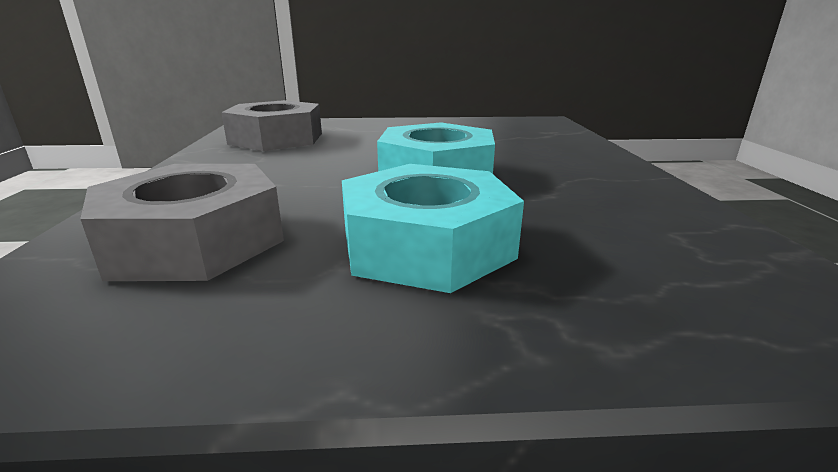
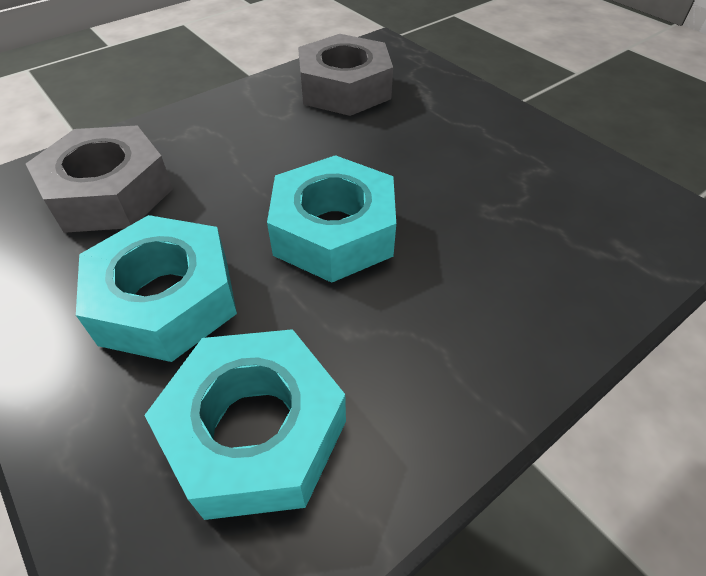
camera: 55 degrees right, 25 degrees up
(631, 241) = (255, 431): none -> turquoise nut

